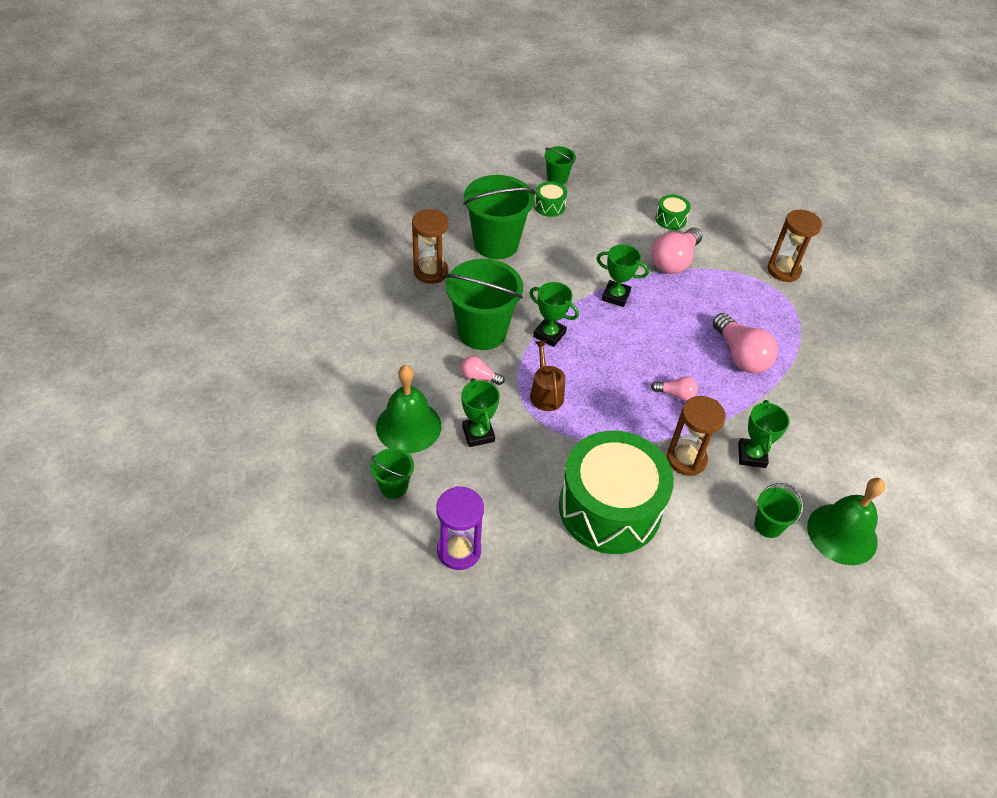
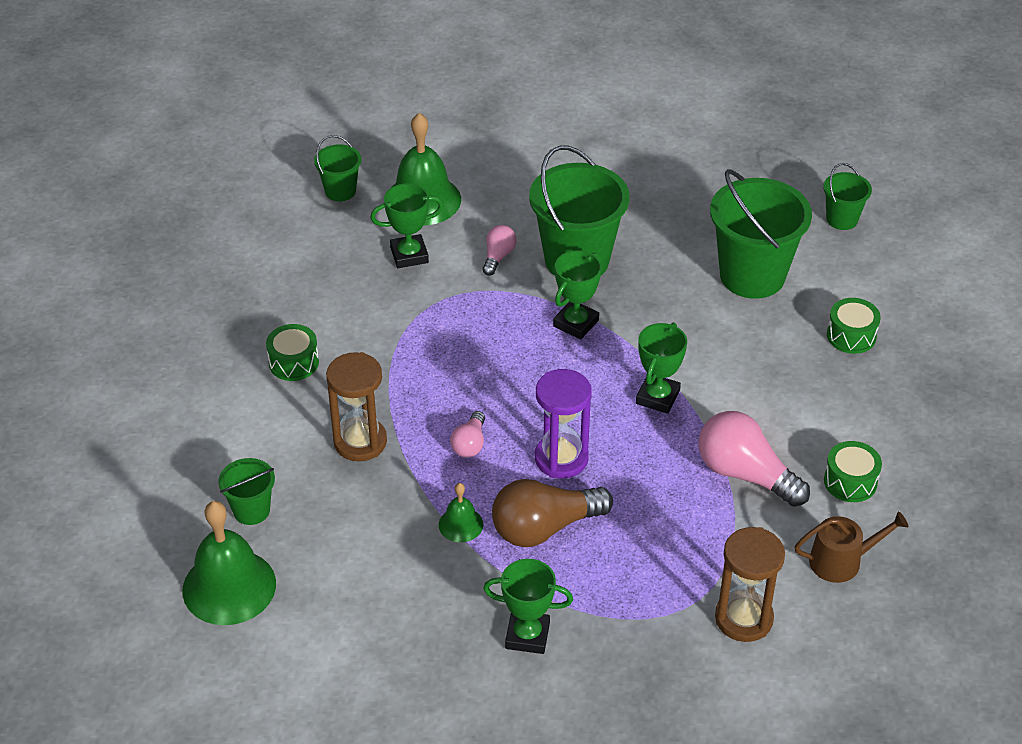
camera: 95 degrees right, 5 degrees down
(431, 272) = (685, 213): brown hourglass -> none
(459, 550) = (254, 239): purple hourglass -> purple hourglass (561, 458)
(545, 393) = (472, 315): brown watering can -> brown watering can (841, 561)
(557, 178) = (924, 348): green bucket -> green bucket (842, 219)
(609, 508) = (294, 362): green drum -> green drum, size x0.40
(740, 355) = (545, 528): pink light bulb -> brown light bulb
(749, 399) = (460, 524): none -> green bell
(751, 455) = (361, 511): green trophy -> green trophy (527, 635)

